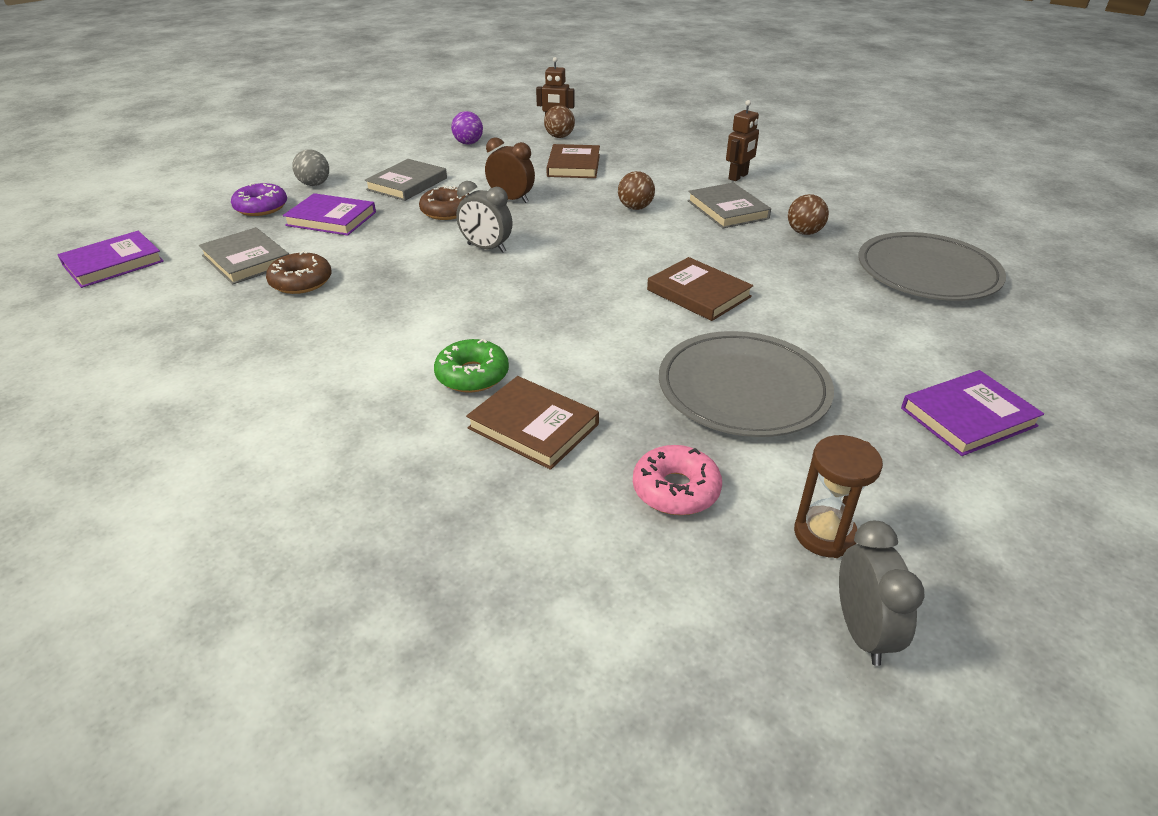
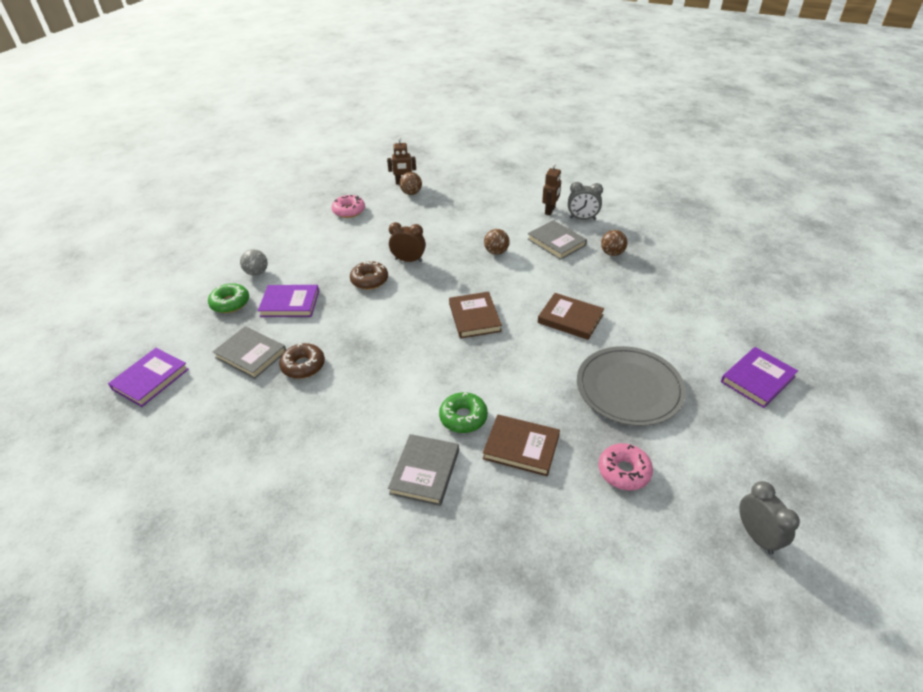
camera: 15 degrees left, 5 degrees up
(261, 207) = (230, 303): purple donut -> green donut
(407, 184) = (326, 259): grey book -> grey book (425, 471)
(468, 143) = (349, 211): purple ball -> pink donut
(486, 248) = (415, 308): grey clock -> grey clock (582, 218)
(574, 165) = (435, 220): brown book -> brown book (474, 317)
(824, 534) = (714, 480): brown hourglass -> none
(927, 272) = (696, 272): grey plate -> none

